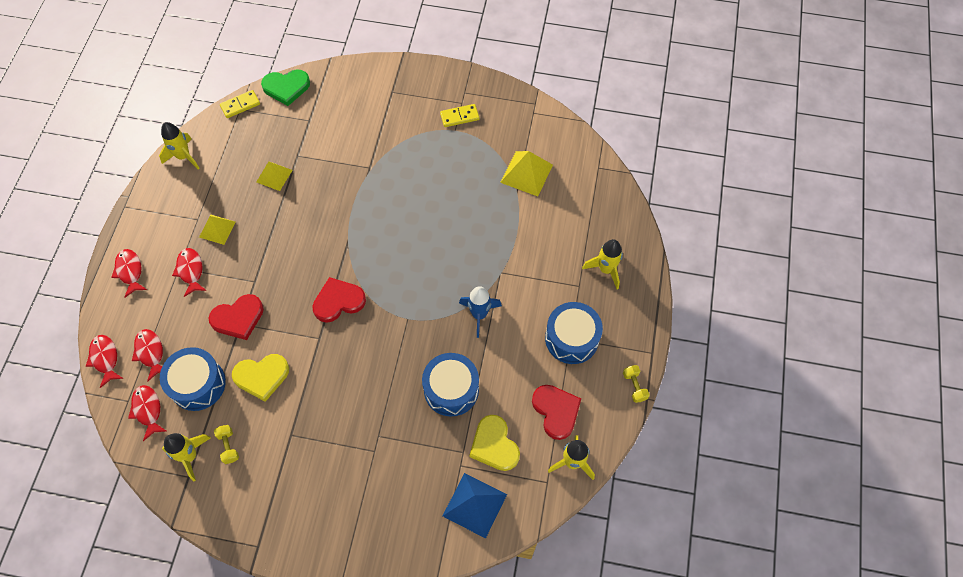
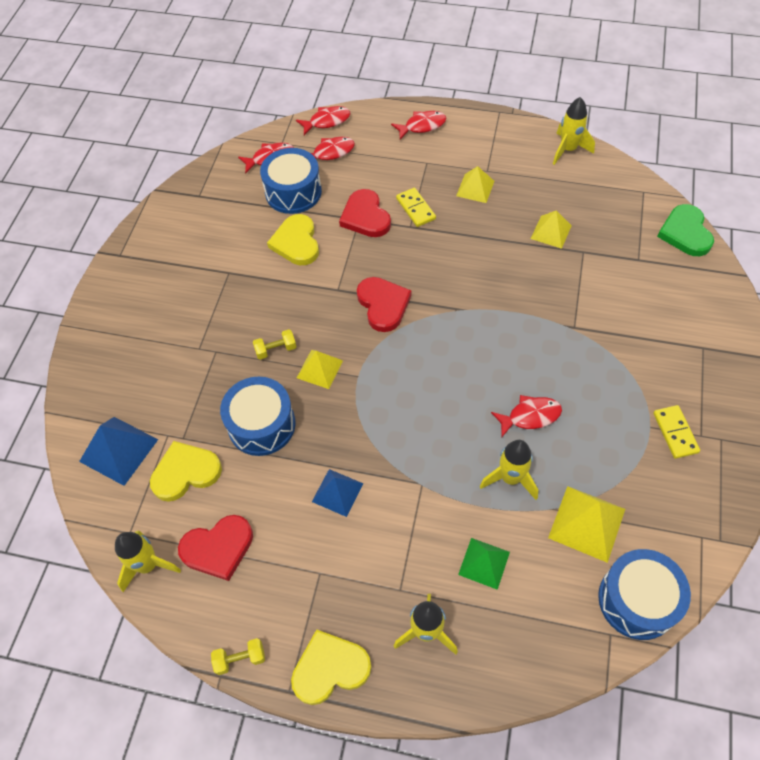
camera: 95 degrees right, 5 degrees down
(190, 271) = (423, 172): red fish -> red fish (530, 416)
(190, 456) = (219, 194): yellow rocket -> yellow rocket (510, 478)
(228, 446) = (224, 223): yellow dumbbell -> yellow dumbbell (276, 349)
(240, 105) = (649, 191): yellow domino -> yellow domino (415, 209)
(399, 348) = (320, 369): none -> yellow pyramid
(479, 315) = (359, 457): blue rocket -> none
(508, 329) = (337, 492): none -> blue pyramid
(557, 234) = (484, 563): none -> green pyramid
(571, 338) = (319, 574): blue drum -> blue drum (637, 600)
(635, 328) = (330, 668): none -> yellow heart

